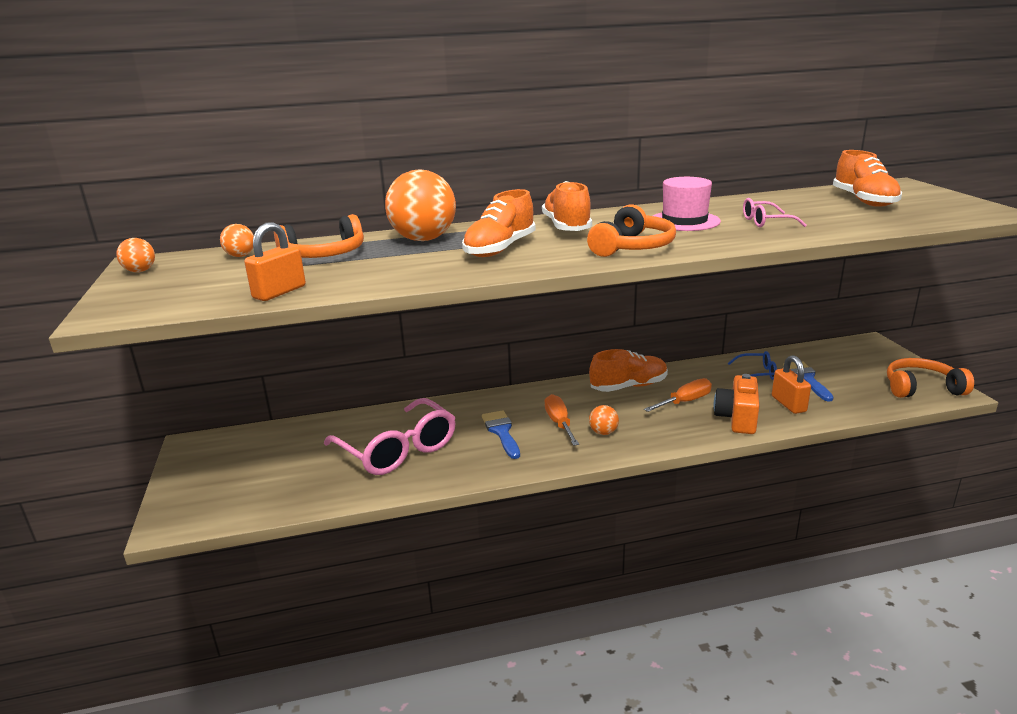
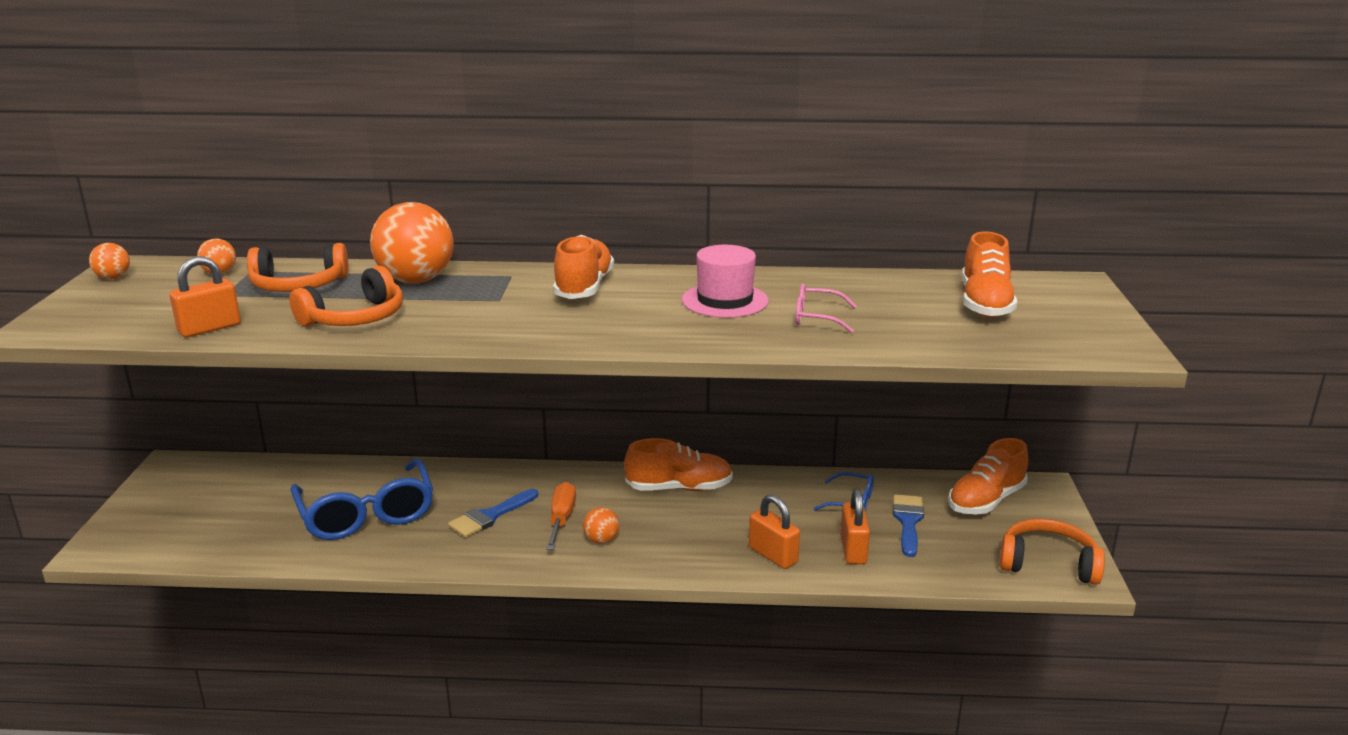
camera: 15 degrees right, 0 degrees up
(398, 450) = (367, 514): pink glasses -> blue glasses
(500, 249) = (477, 308): orange shoe -> orange shoe (986, 500)
(501, 432) = (490, 516): blue brush -> blue brush turned 135 degrees counterclockwise
(632, 247) = (618, 329): orange headphones -> orange headphones (355, 318)
(685, 402) = (729, 521): orange screwdriver -> none
(737, 418) = (773, 555): orange camera -> orange padlock

